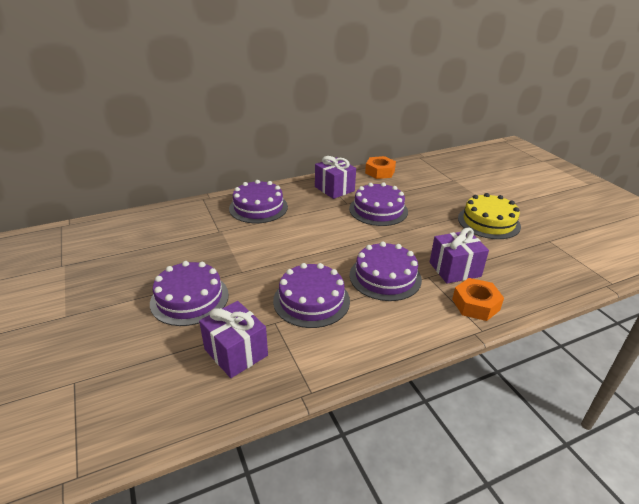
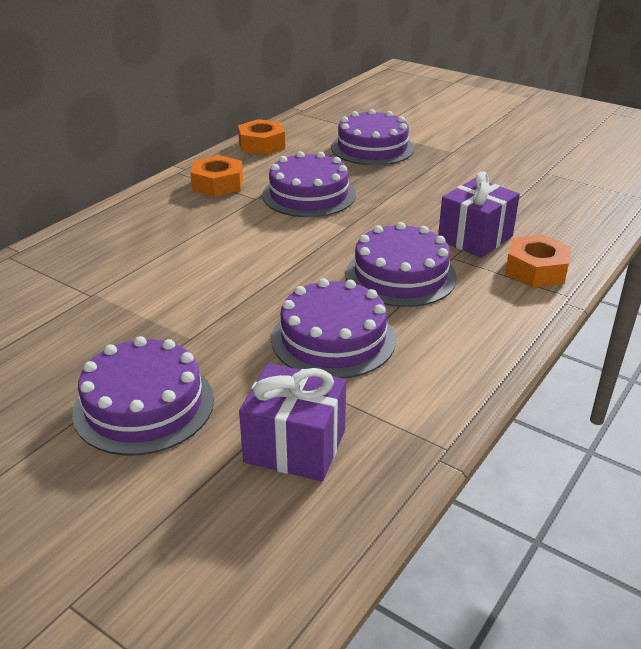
camera: 30 degrees left, 0 degrees up
(258, 207) = (123, 242): purple cake -> purple cake (372, 148)
(334, 189) = (218, 184): purple gift -> orange nut
(488, 222) = (461, 171): yellow cake -> none

